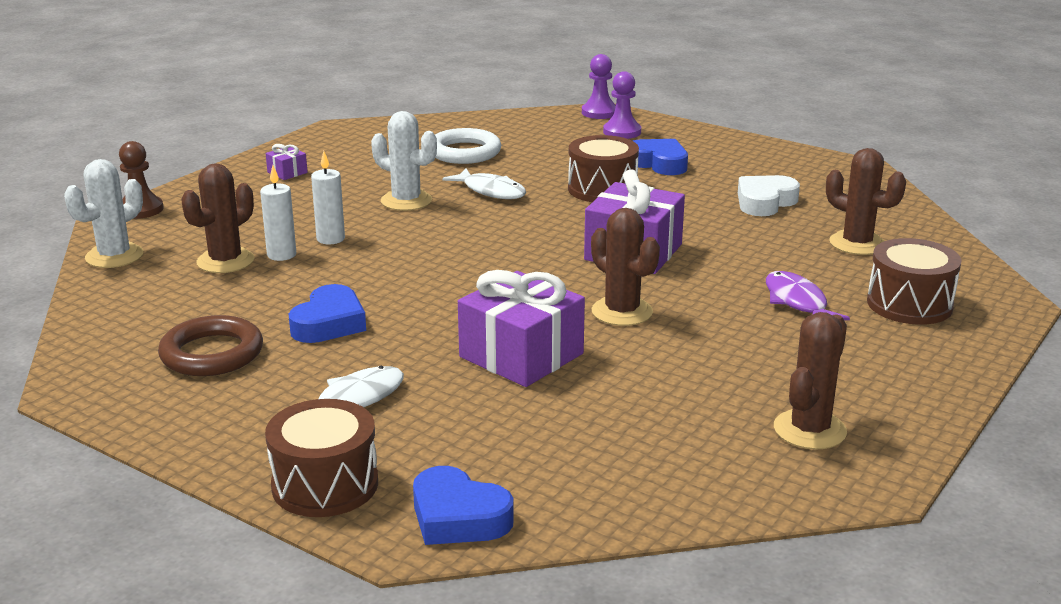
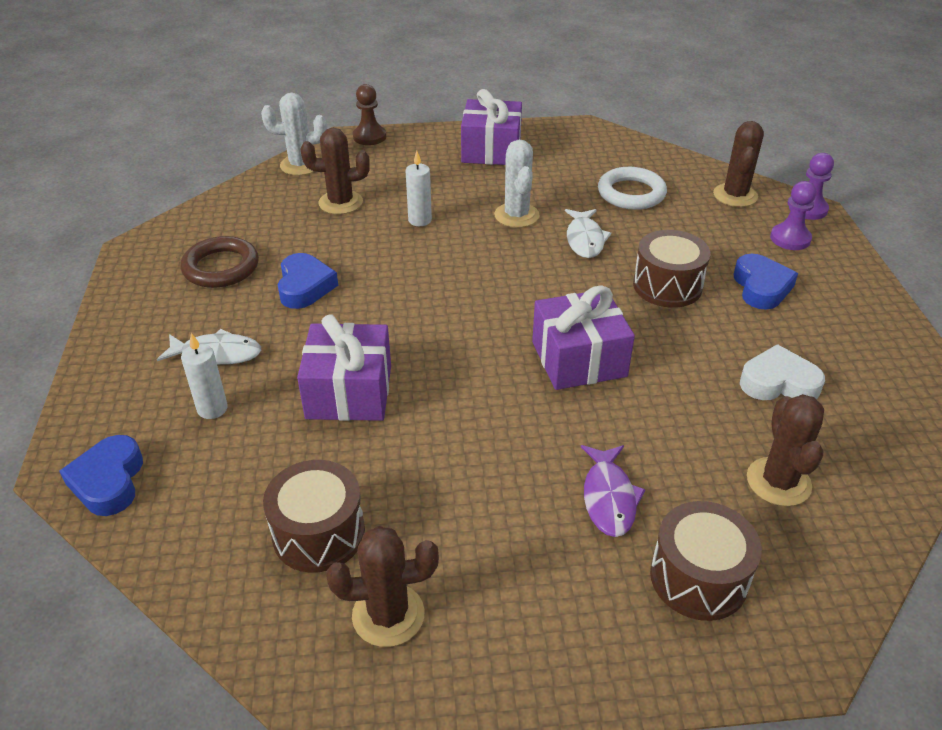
camera: 50 degrees right, 15 degrees up
(281, 255) = (374, 216): white candle -> white candle (212, 409)
(287, 172) = (491, 150): purple gift -> purple gift, size x2.31
(325, 485) = (105, 401): brown drum -> brown drum (319, 533)
(329, 323) = (305, 286): blue heart -> blue heart turned 75 degrees counterclockwise
(622, 312) = (471, 405): brown cactus -> brown cactus (735, 195)
(797, 302) = (609, 498): purple fish -> purple fish turned 150 degrees clockwise

